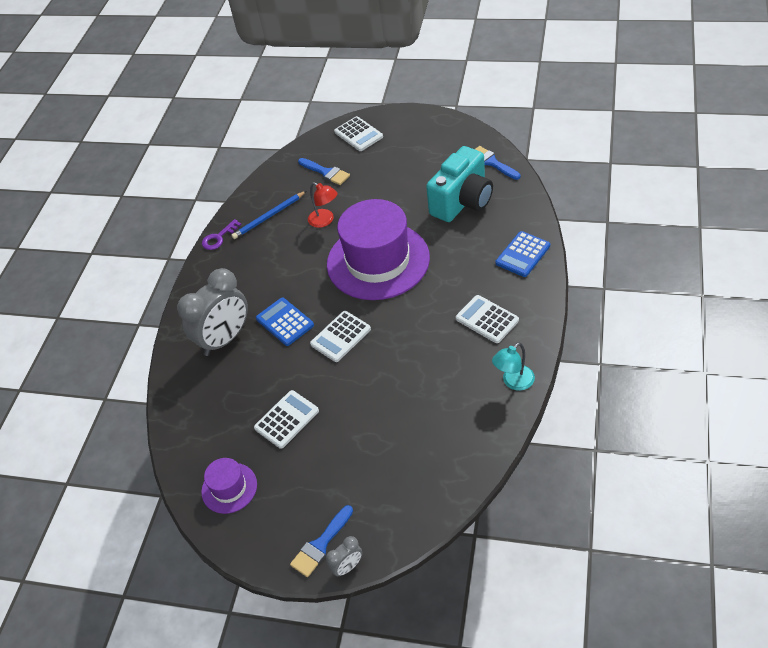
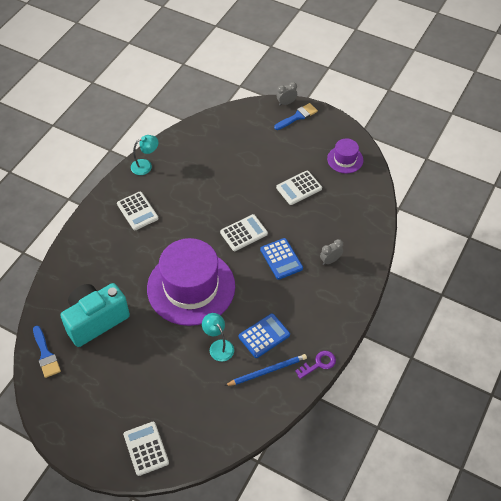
camera: 170 degrees left, 5 degrees up
(225, 339) = (330, 260): grey clock -> grey clock, size x0.45
(325, 221) = (218, 346): red lamp -> turquoise lamp
(326, 172) = (197, 407): blue brush -> none
(523, 254) = (81, 252): blue calculator -> blue calculator (264, 336)

